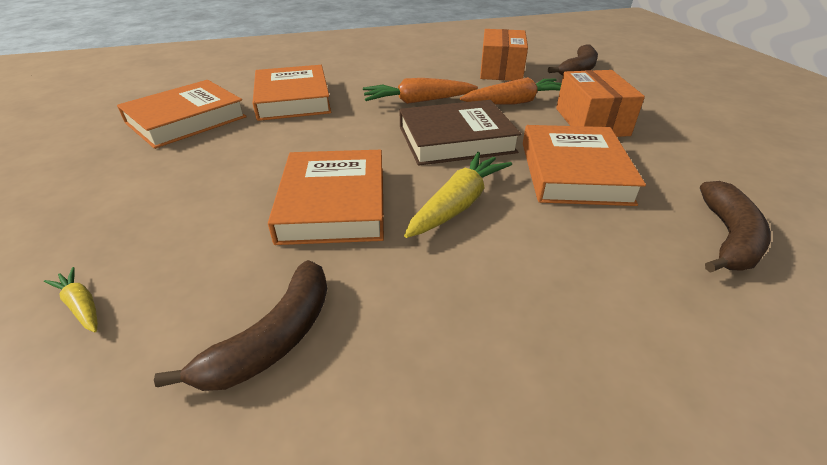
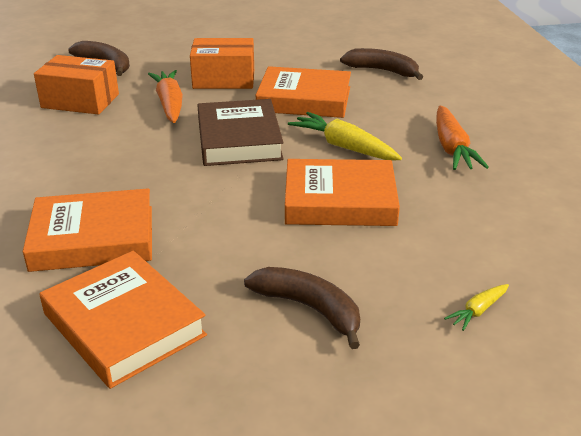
camera: 85 degrees left, 5 degrees down
(273, 338) = (490, 218): brown banana -> brown banana (309, 308)
(418, 101) = (143, 153): orange carrot -> orange carrot (452, 148)

